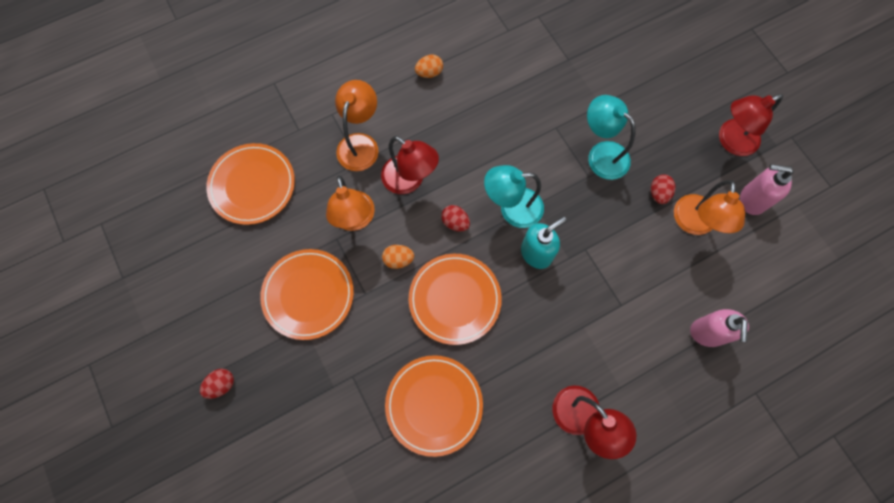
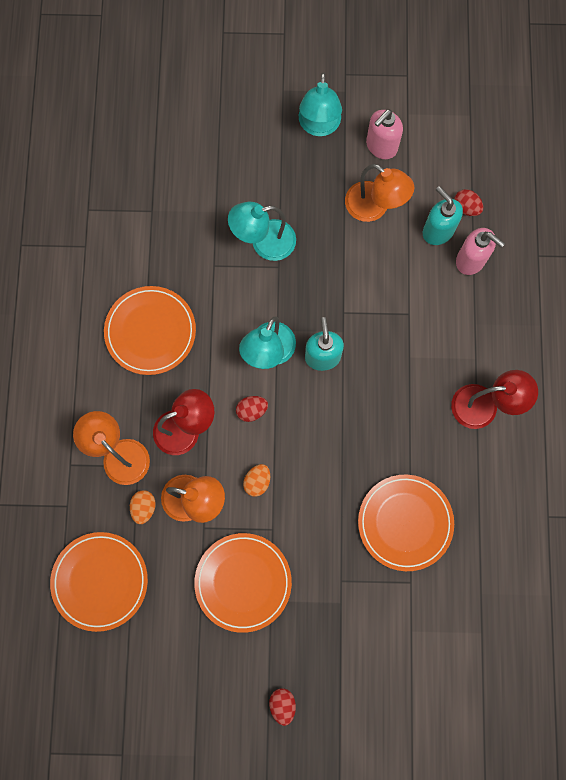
camera: 60 degrees left, 5 degrees up
(429, 73) = (84, 347): orange egg -> orange egg (144, 507)
(455, 299) = (323, 452): orange plate -> orange plate (150, 331)
(658, 193) = (330, 218): red egg -> red egg (466, 208)
(712, 289) = (437, 231): none -> turquoise soap dispenser
(731, 141) = (319, 126): red lamp -> turquoise lamp

